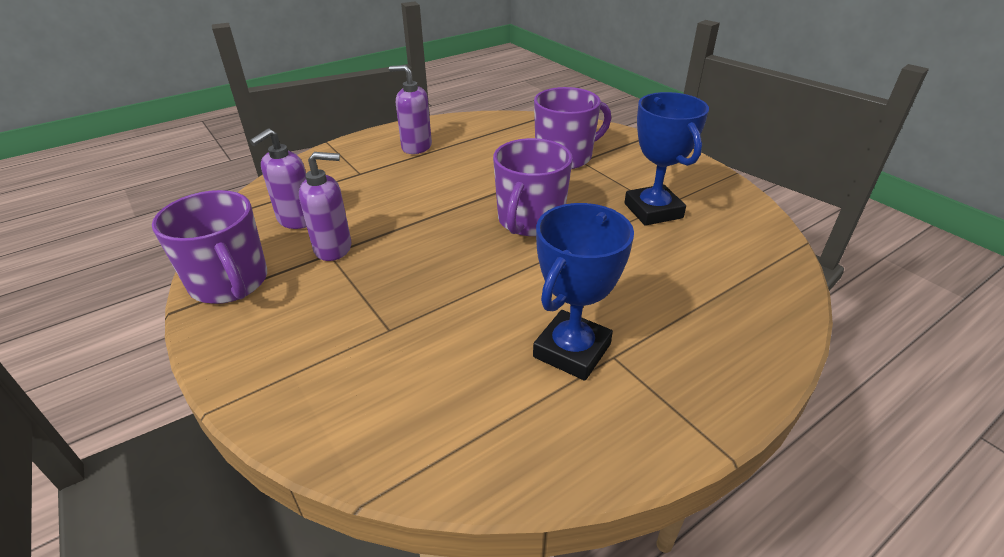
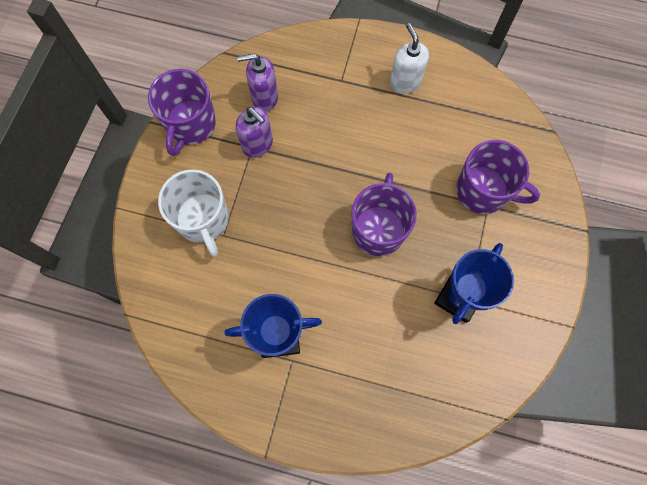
camera: 50 degrees right, 35 degrees up
(347, 335) = (203, 220): none -> white mug
(416, 147) = (405, 82): purple soap dispenser -> white soap dispenser
(530, 220) = (378, 229): purple mug -> purple mug turned 120 degrees clockwise

